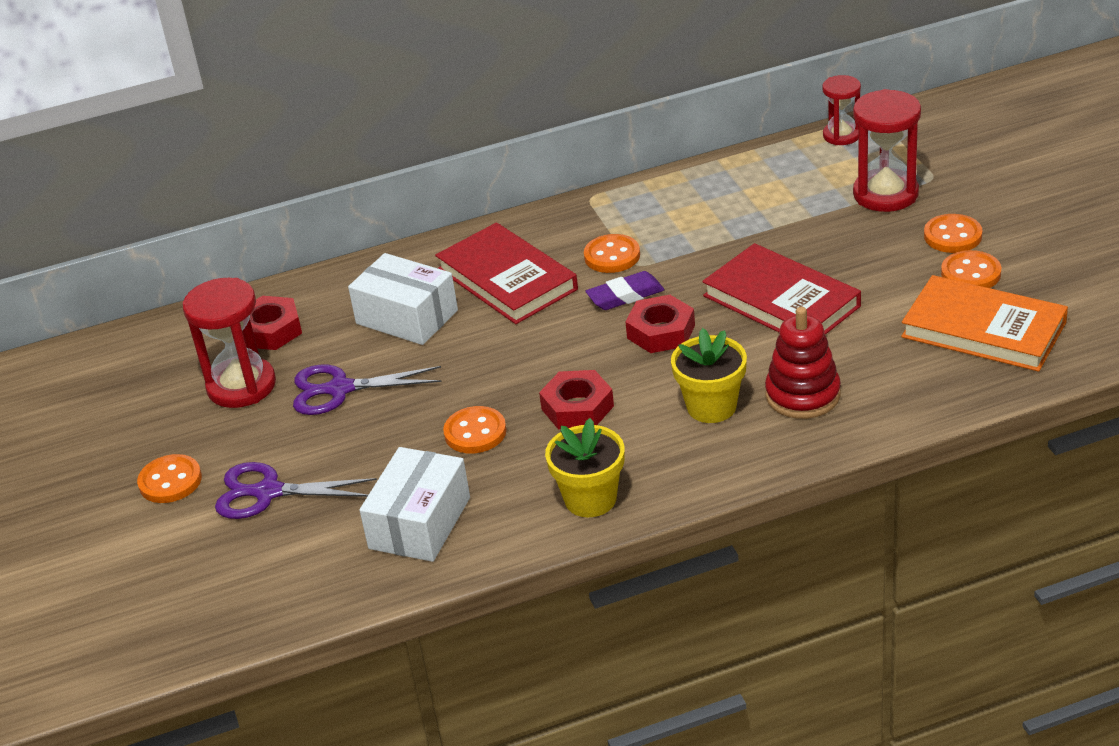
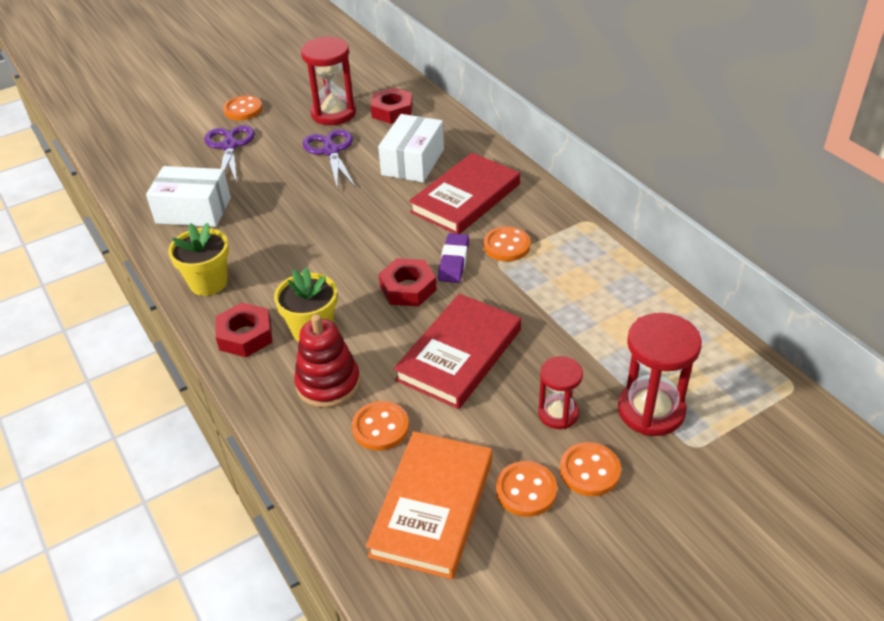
camera: 75 degrees right, 5 degrees up
(475, 432) = (284, 216): orange button -> orange button (380, 427)
(577, 407) = (311, 259): red nut -> red nut (245, 335)
(625, 295) = (453, 261): purple eraser -> purple eraser turned 45 degrees clockwise
(841, 135) = (747, 366): red hourglass -> red hourglass (558, 414)

